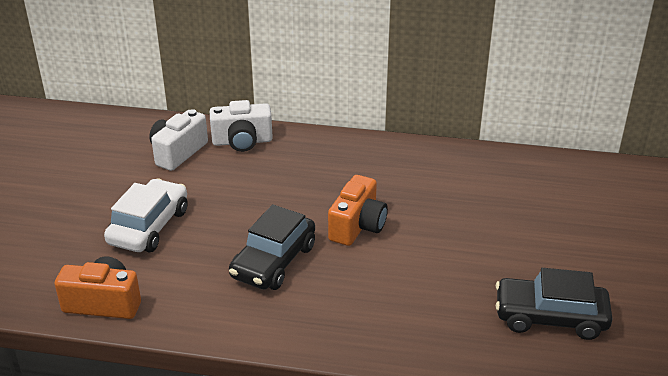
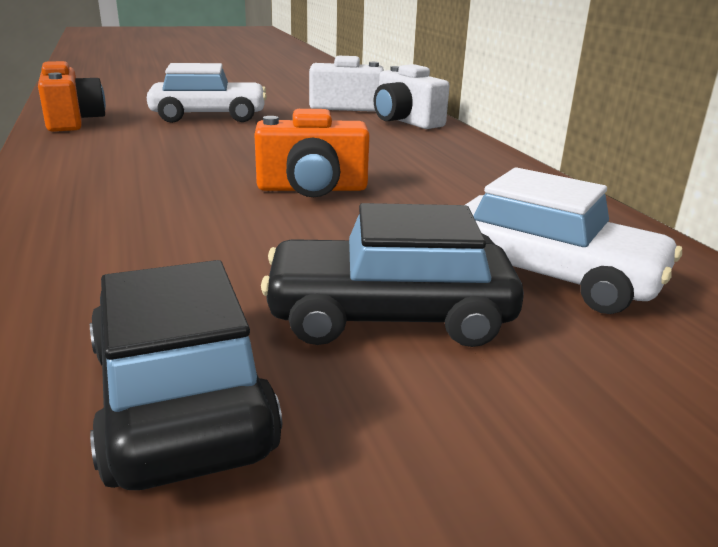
camera: 60 degrees right, 10 degrees down
(274, 261) = (191, 163): black car -> black car (389, 316)
(504, 196) = (550, 275): none -> white car

